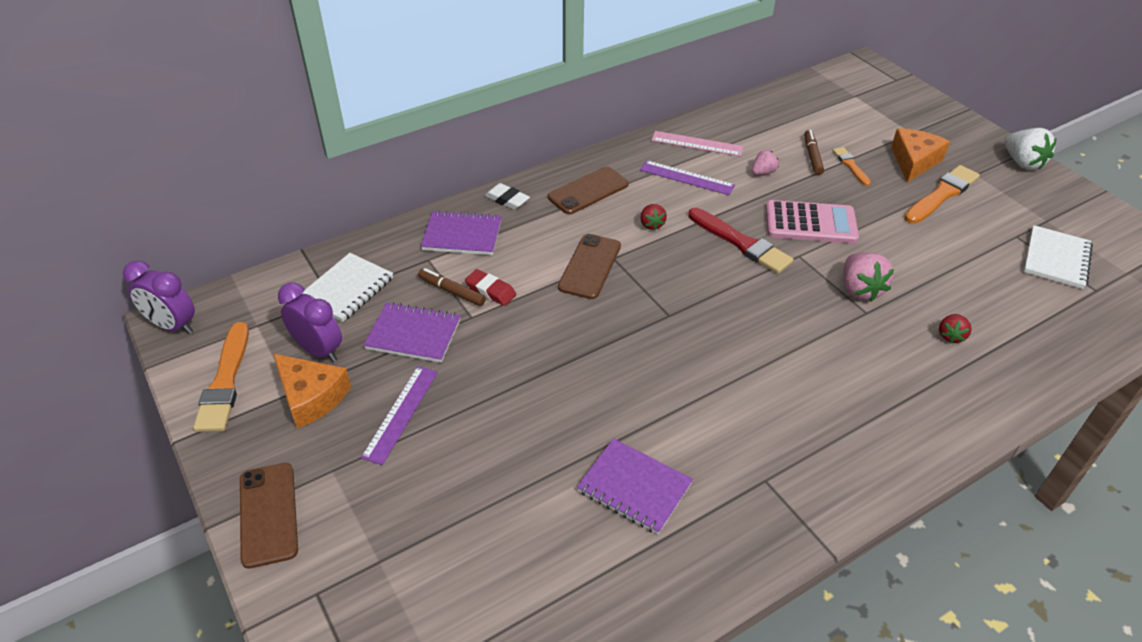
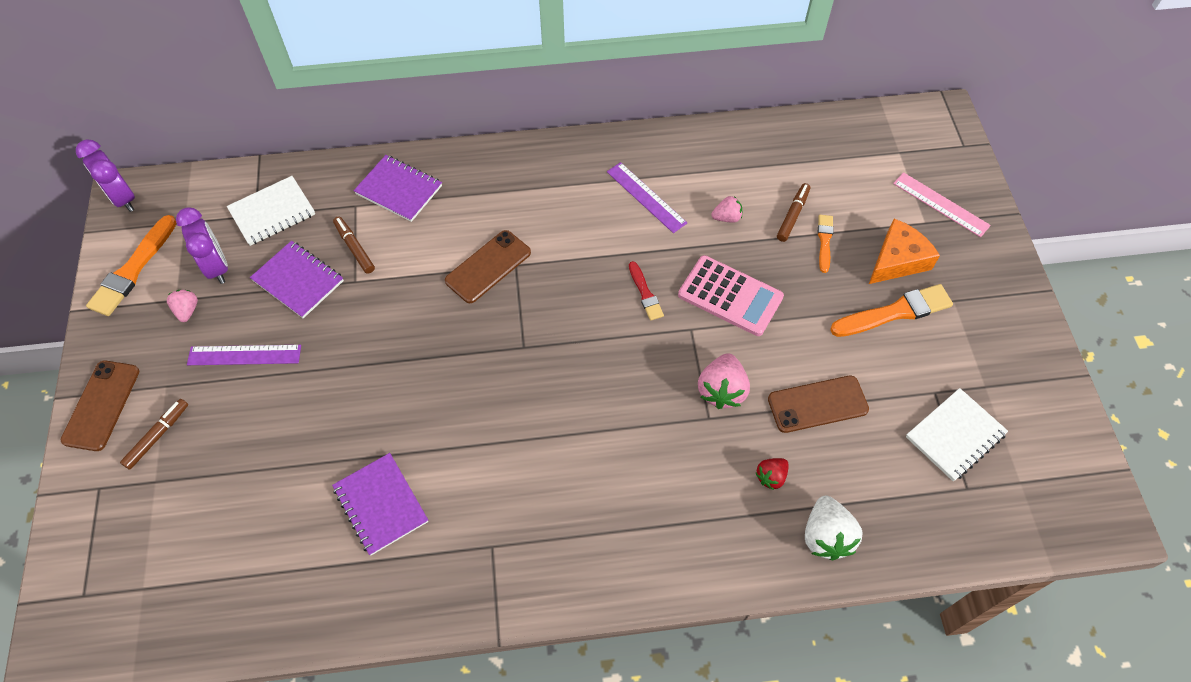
camera: 25 degrees right, 15 degrees up
(311, 397) = (187, 310): orange cheese -> pink strawberry
(354, 518) = (158, 436): none -> brown marker
(401, 413) = (244, 355): purple ruler -> purple ruler turned 45 degrees clockwise
(490, 290) = (387, 260): red eraser -> none
(507, 199) = (462, 163): white eraser -> none
(588, 191) = (542, 179): brown phone -> brown phone (817, 404)
(651, 224) = (575, 240): red strawberry -> none
(697, 144) = (685, 159): pink ruler -> pink ruler (940, 204)
(741, 243) = (645, 293): red brush -> red brush, size x0.56
(1022, 163) = (1019, 305): white strawberry -> white strawberry (826, 536)

